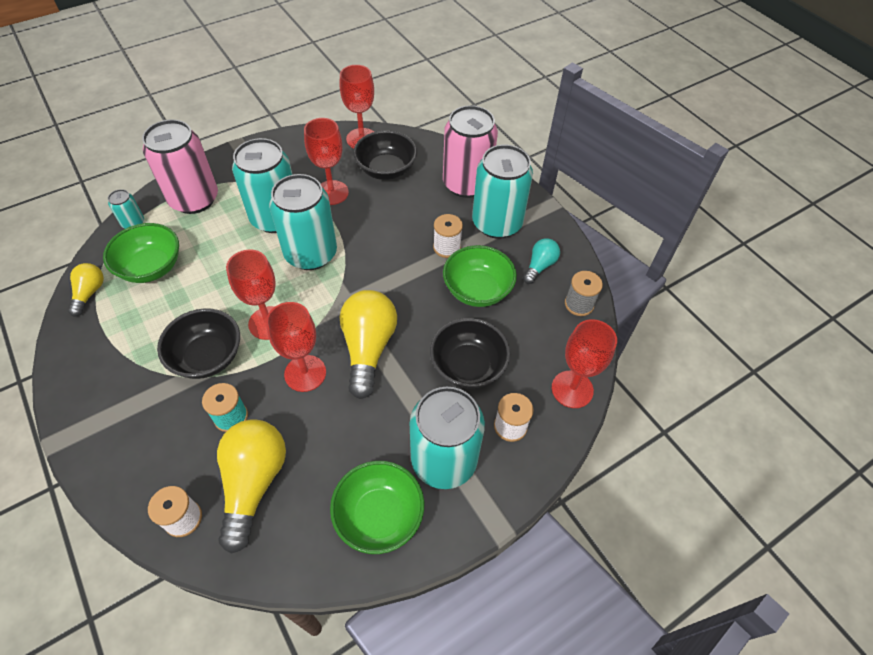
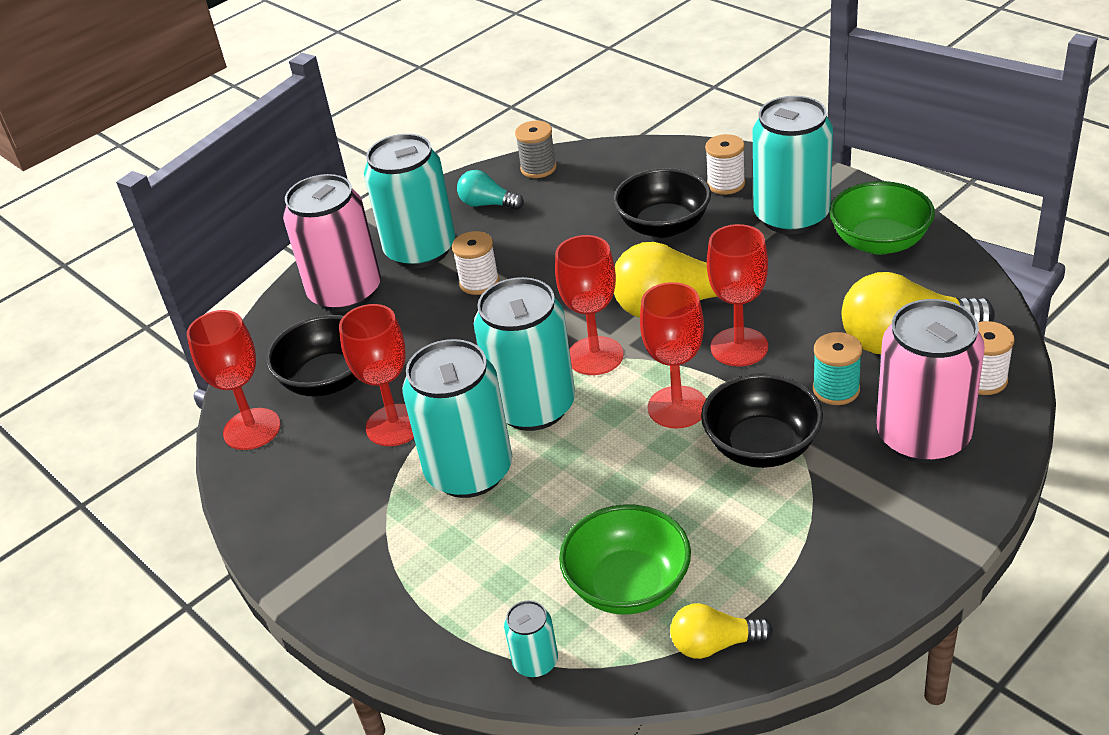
camera: 95 degrees left, 15 degrees down
(194, 199) = (451, 597): pink can -> pink can (923, 437)
(477, 290) = (545, 242): green bowl -> none
(572, 389) = (658, 155): red goblet -> red goblet (595, 356)

